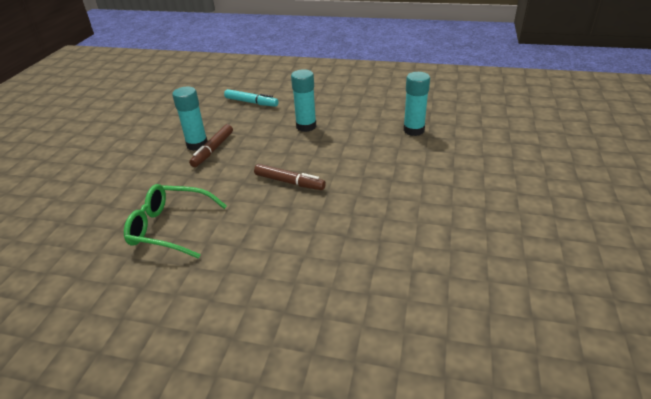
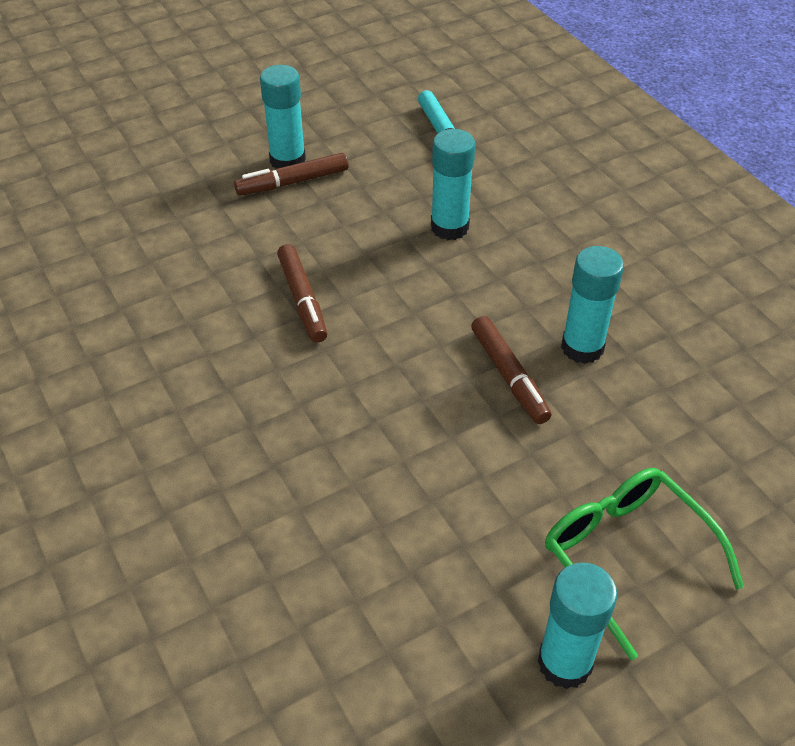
camera: 45 degrees right, 10 degrees up
(170, 227) = (114, 260): green glasses -> green glasses (626, 555)
(407, 153) = (509, 376): none -> brown marker
(570, 212) = (565, 663): none -> turquoise glue stick

